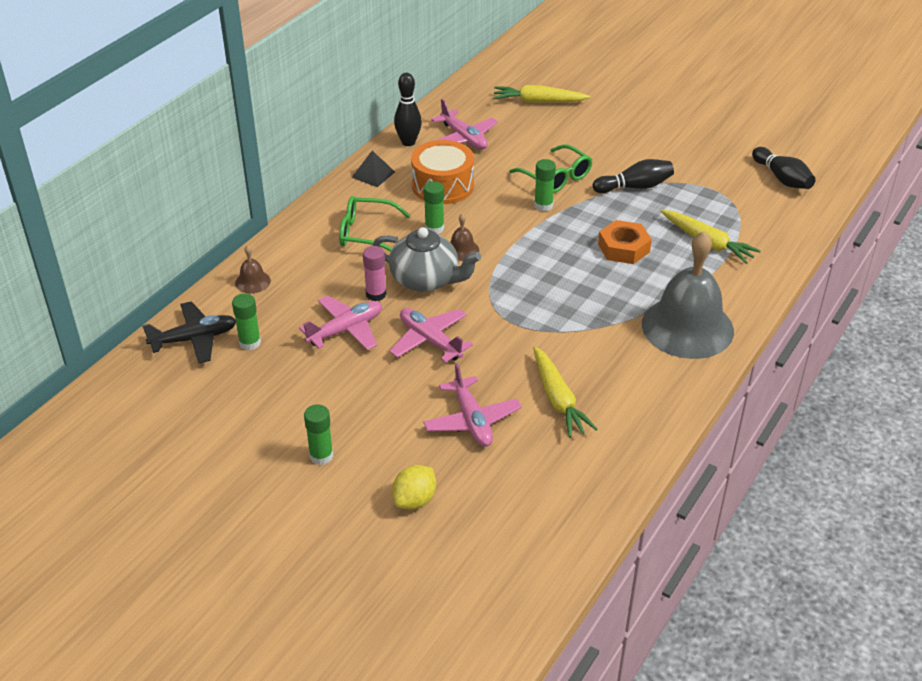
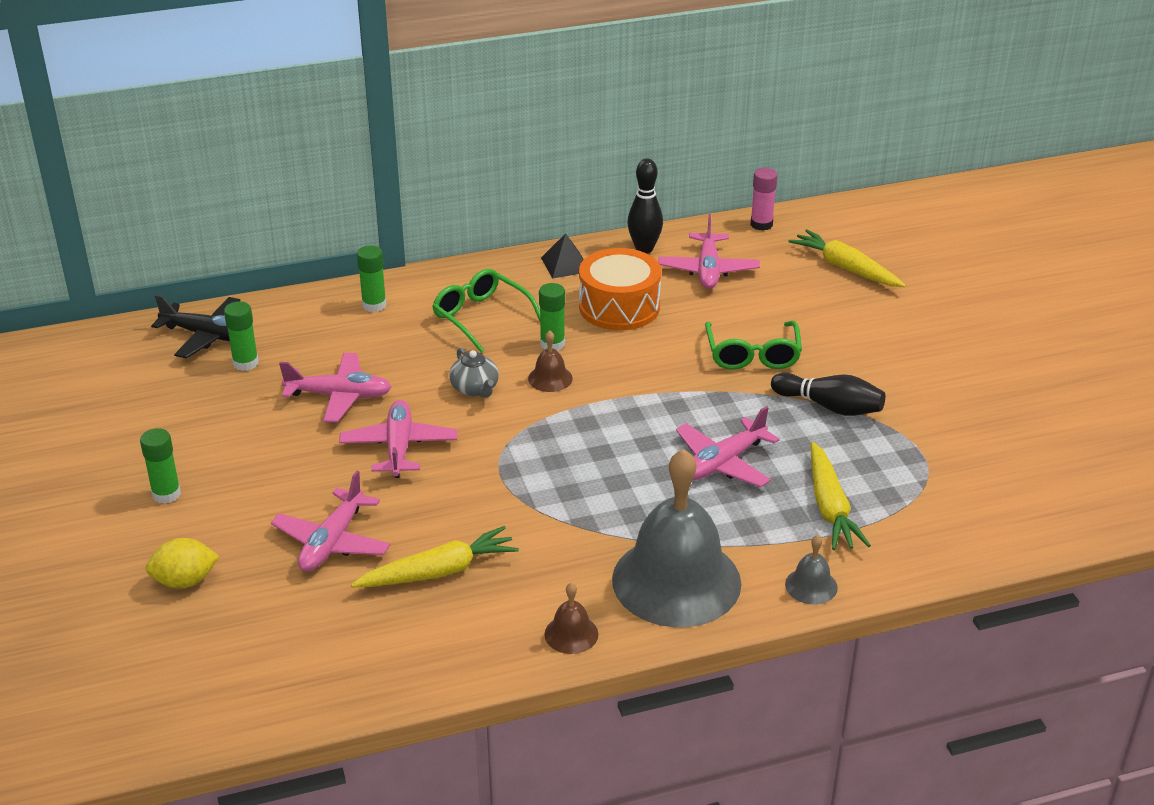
camera: 40 degrees right, 5 degrees down
(252, 282) = (321, 310): brown bell -> brown bell (571, 634)
(376, 294) = (410, 378): pink glue stick -> pink glue stick (761, 224)
(426, 280) = (475, 389): grey teapot -> grey teapot, size x0.56
(543, 205) = (697, 376): green glue stick -> green glue stick (374, 305)
(558, 399) = (439, 571): yellow carrot -> yellow carrot turned 135 degrees counterclockwise
(623, 248) = (723, 463): orange nut -> pink plane
(753, 290) = (811, 586): none -> grey bell
(782, 178) = (1033, 485): black bowling pin -> none

